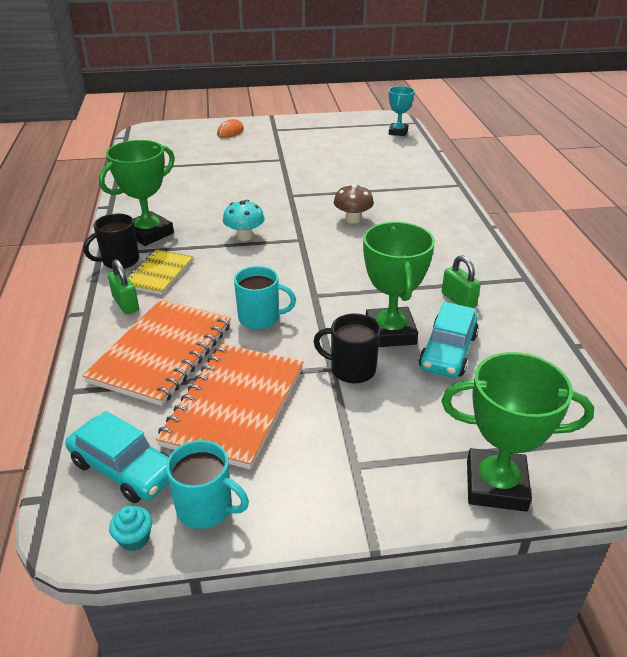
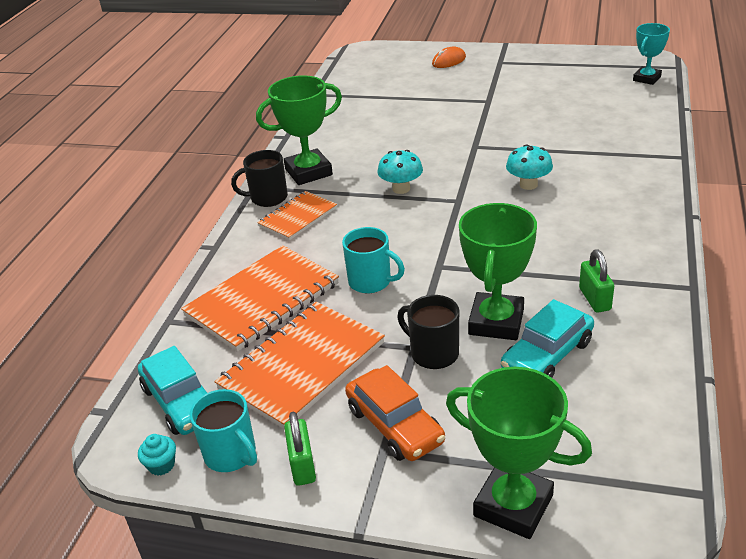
camera: 25 degrees right, 0 degrees up
(126, 304) = (253, 244): green padlock -> green padlock (302, 465)
(159, 273) = (298, 217): yellow notebook -> orange notebook
(352, 219) = (528, 184): brown mushroom -> turquoise mushroom
(352, 440) = (394, 425): none -> orange car

